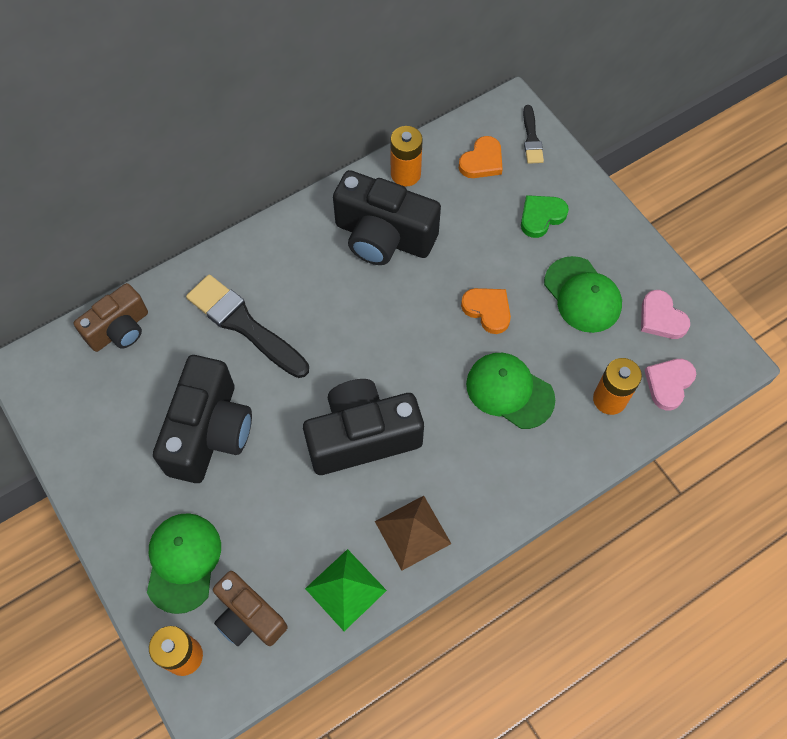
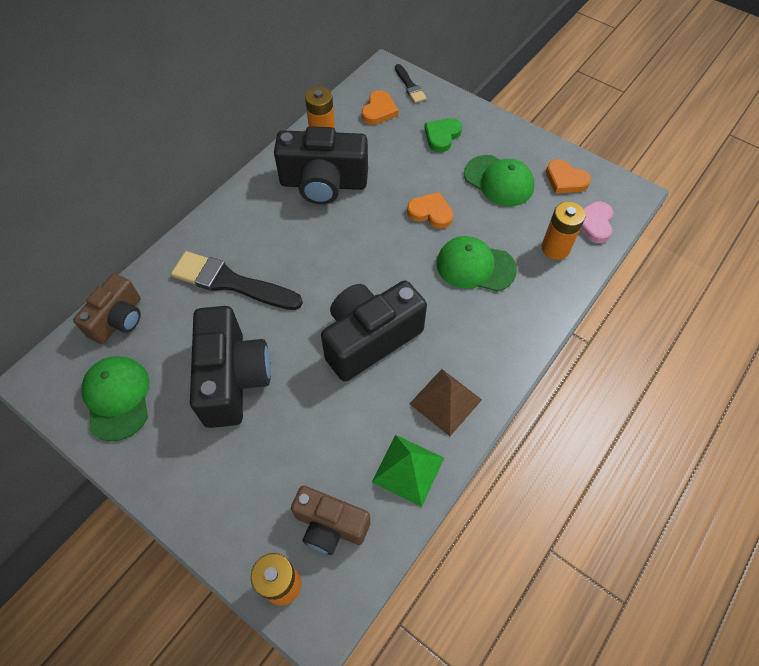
camera: 20 degrees left, 5 degrees down
(183, 562) = (250, 498): green cap -> green cap (117, 398)
(661, 318) = (565, 180): pink heart -> orange heart

